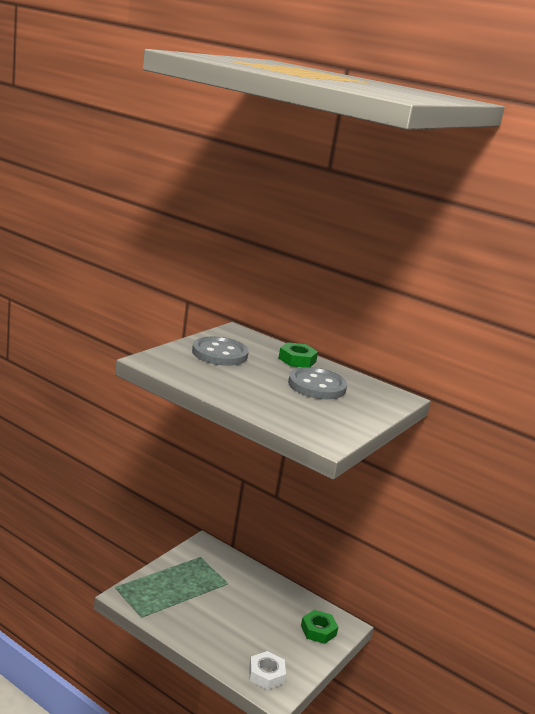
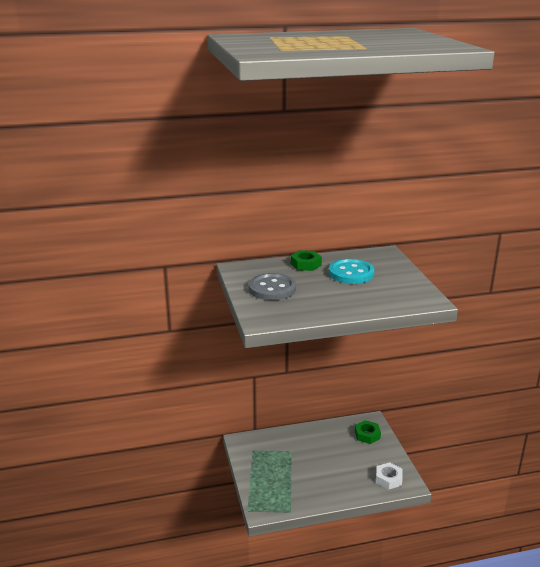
camera: 45 degrees left, 5 degrees up
(317, 386) = (351, 273): grey button -> turquoise button

